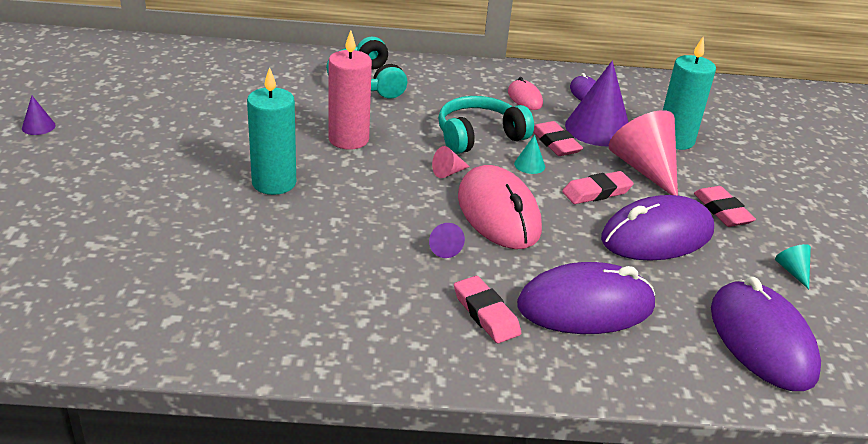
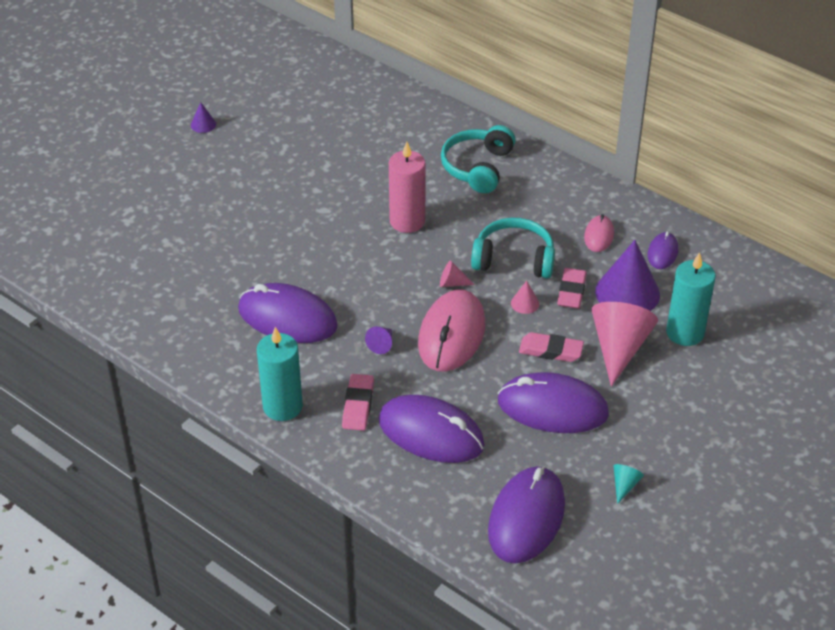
camera: 40 degrees right, 10 degrees up
(274, 183) = (317, 239): turquoise candle -> turquoise candle (282, 406)
(318, 263) = (287, 318): none -> purple mouse
(529, 165) = (525, 303): turquoise cone -> pink cone
(722, 210) = (636, 412): pink eraser -> none

